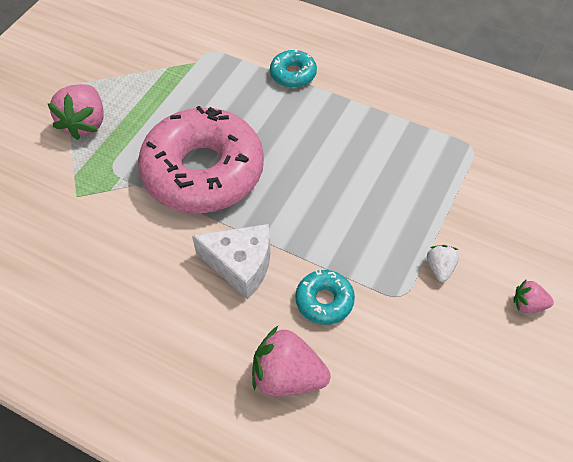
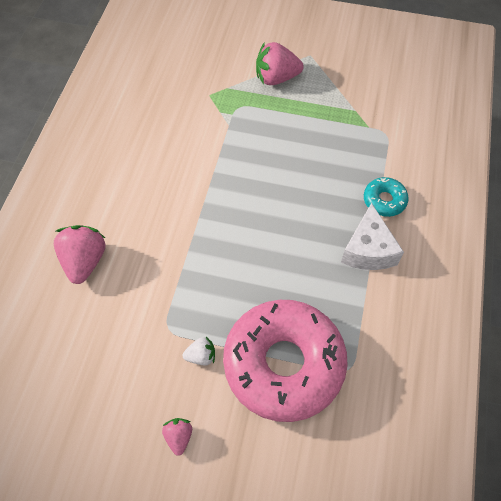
camera: 75 degrees right, 5 degrees up
(203, 172) = (253, 163): pink donut -> pink donut (284, 364)
(241, 265) = (172, 209): white cheese -> white cheese (368, 250)
(324, 301) = (152, 273): turquoise donut -> none

